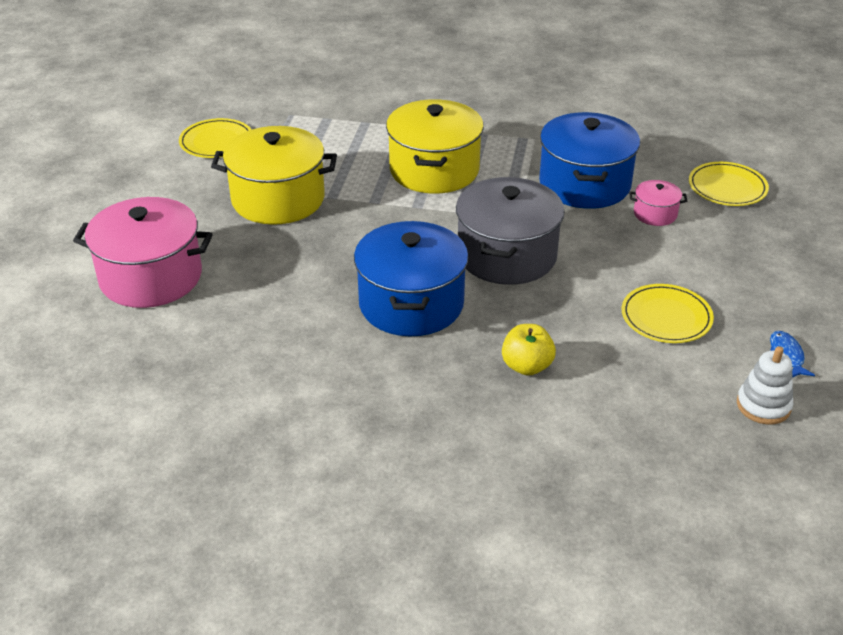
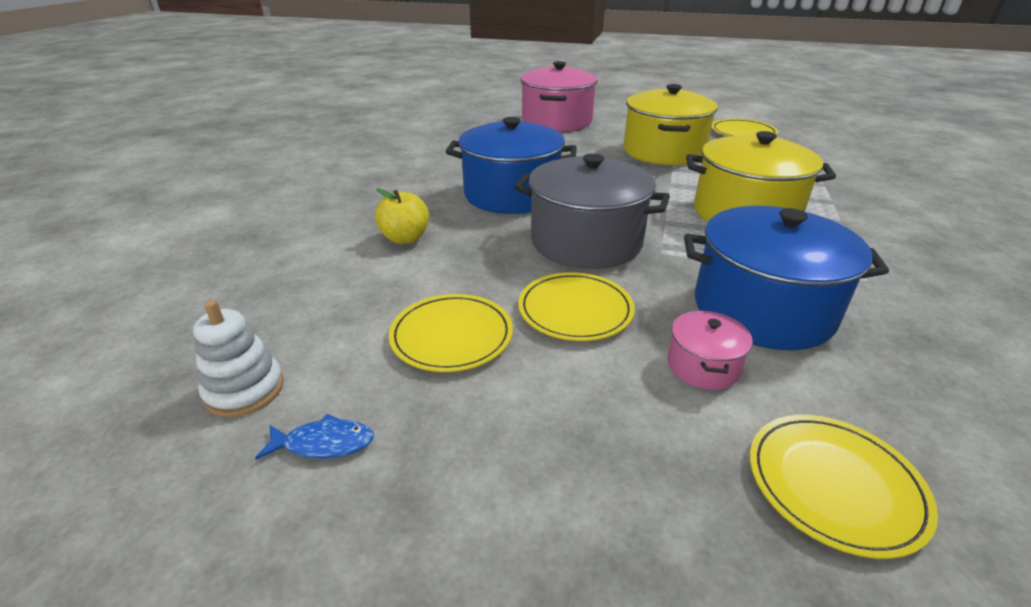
camera: 95 degrees right, 5 degrees down
(613, 261) = (575, 310): none -> yellow plate

